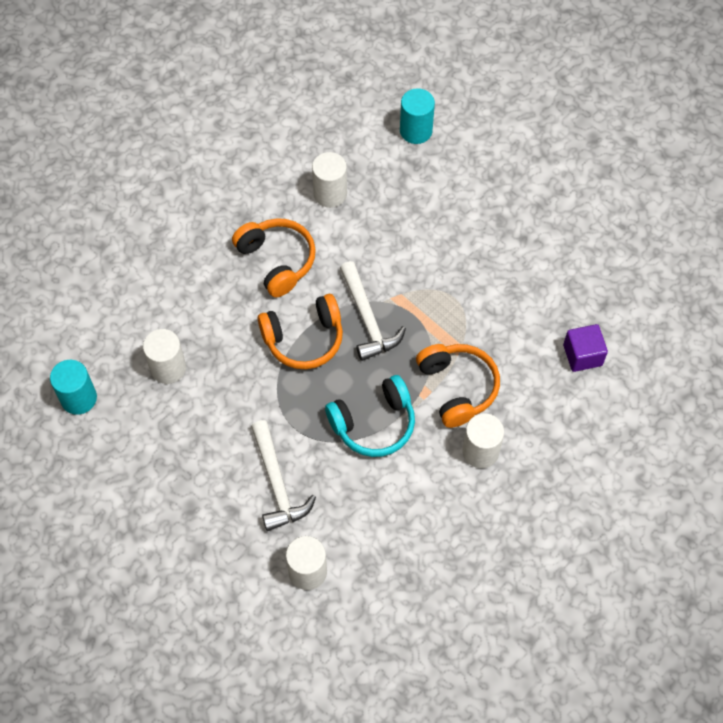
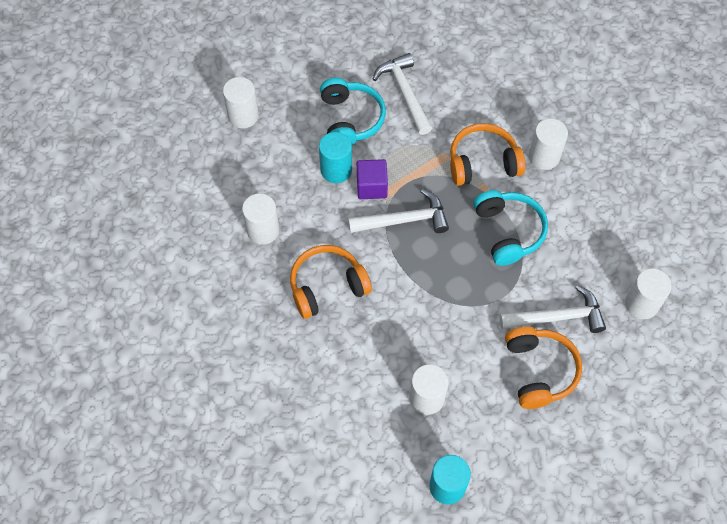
camera: 80 degrees left, 0 degrees up
(304, 339) = (415, 275): orange headphones -> orange headphones (539, 371)
(416, 131) = (211, 149): turquoise cylinder -> turquoise cylinder (336, 170)
(463, 151) = (243, 116): none -> white cylinder
(483, 249) = (350, 119): none -> turquoise headphones
(532, 296) = (404, 92): none -> white hammer
(582, 355) = (466, 69): purple cube -> purple cube (371, 186)

